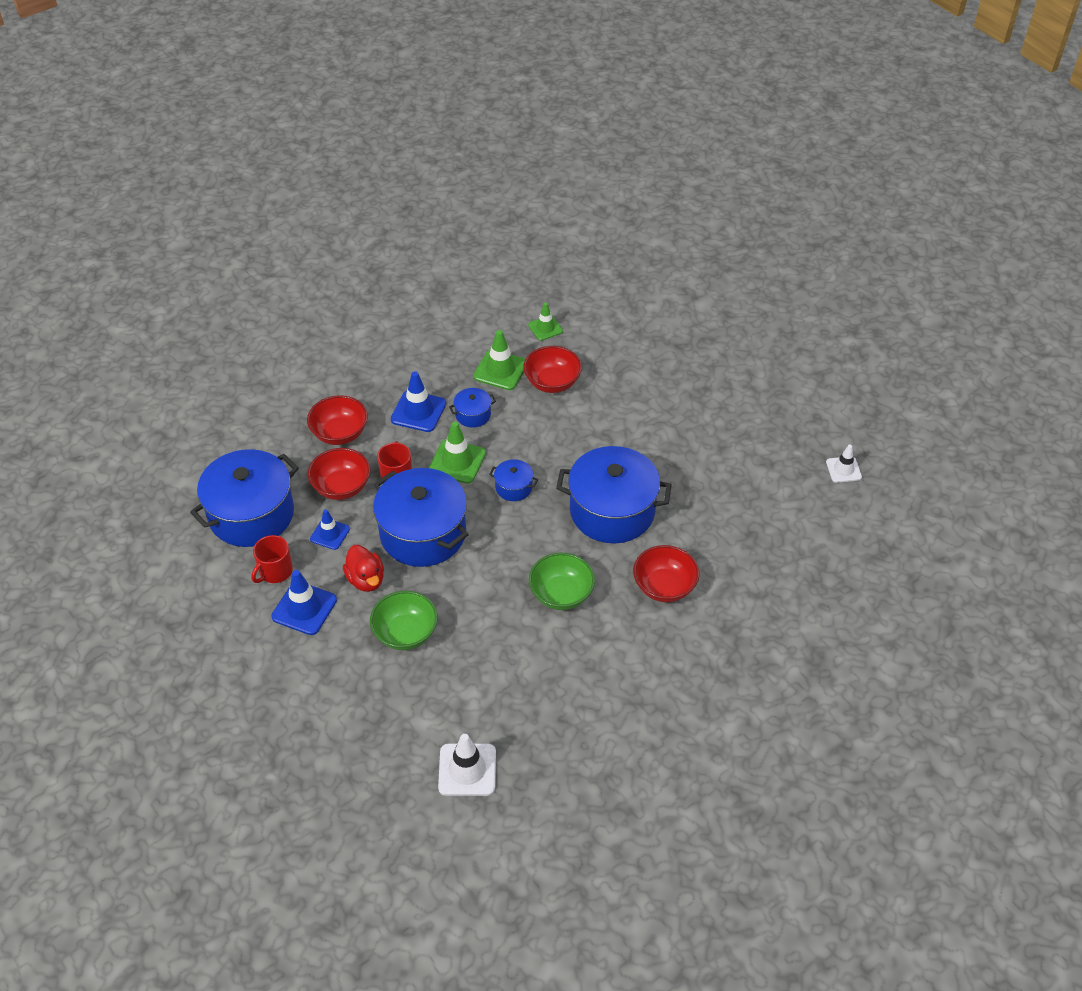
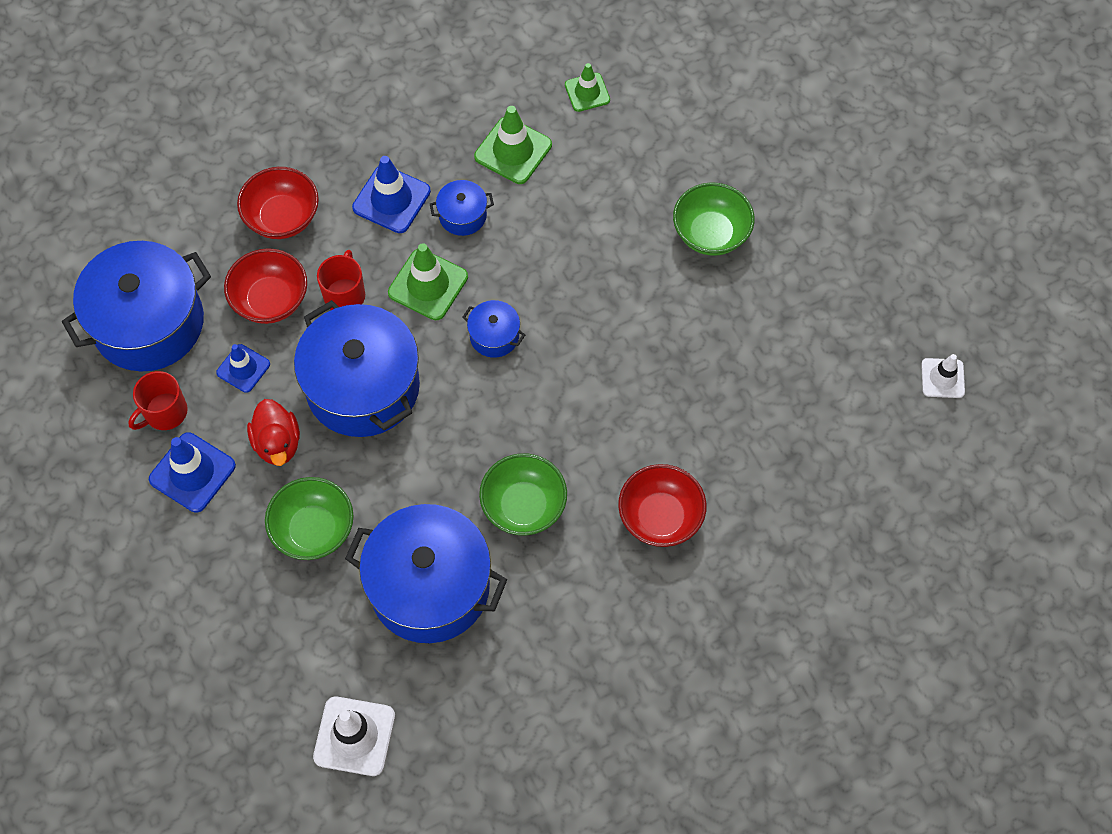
camera: 10 degrees right, 15 degrees up
(552, 382) = (578, 181): red bowl -> none
(612, 511) = (616, 392): blue pot -> blue pot (429, 587)
(655, 402) = (711, 234): none -> green bowl

